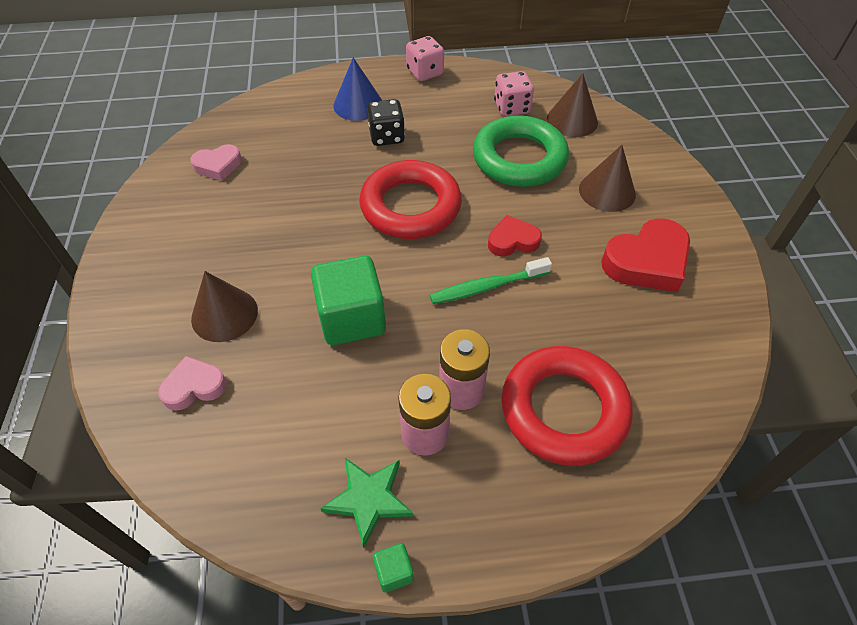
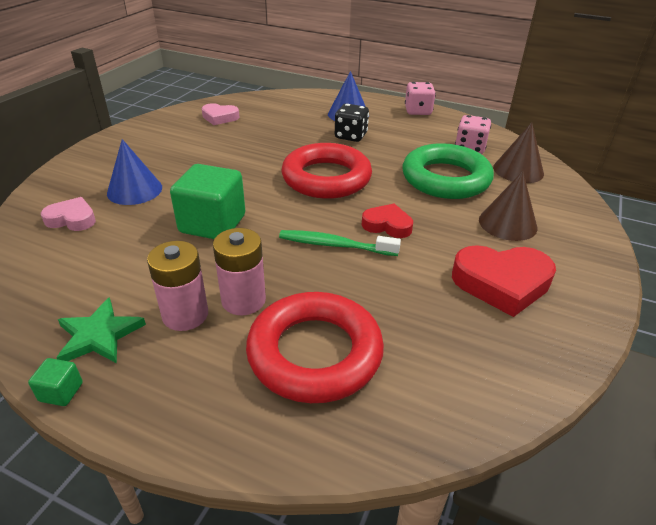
camera: 30 degrees right, 15 degrees down
(224, 314) = (134, 190): brown cone -> blue cone

